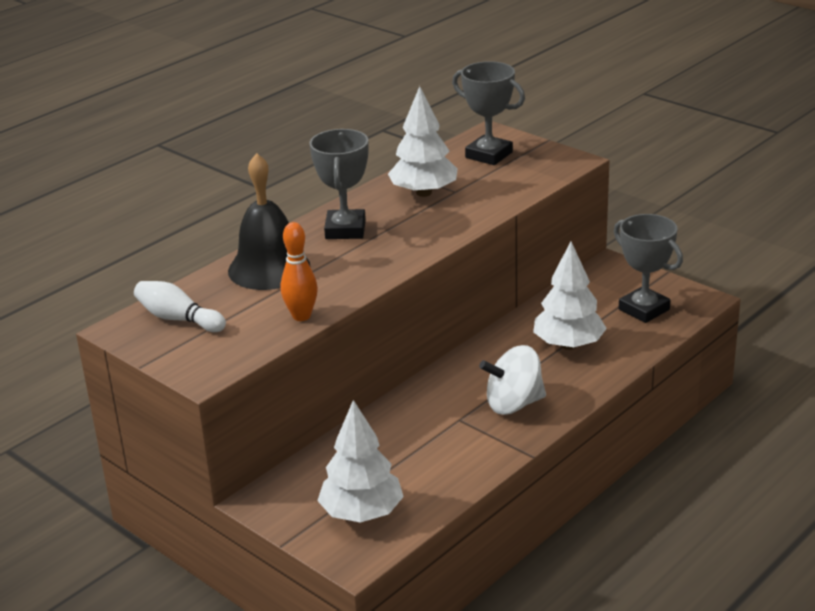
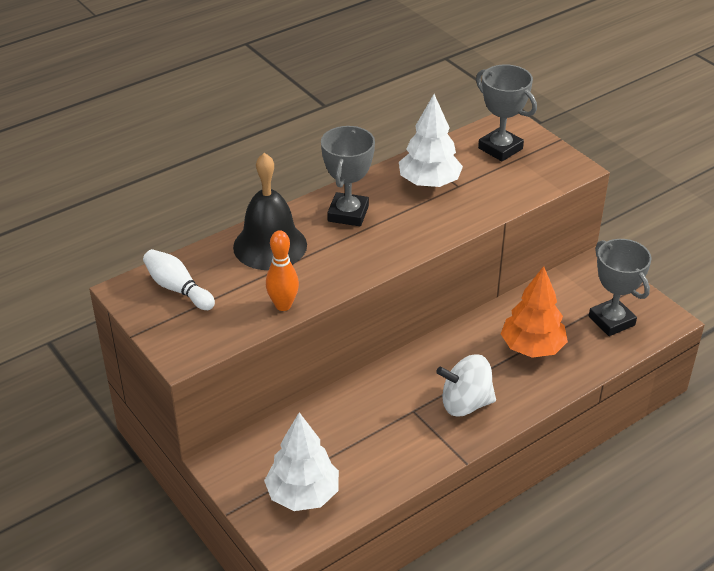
camera: 10 degrees right, 10 degrees up
(568, 345) = (532, 348): white tree -> orange tree

